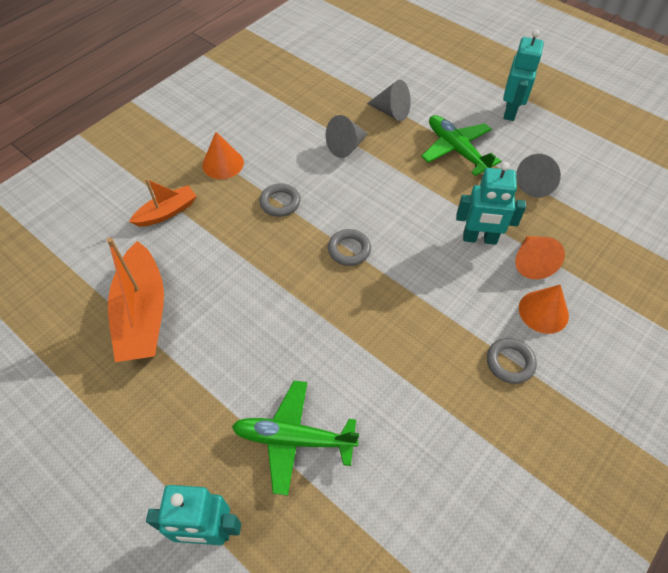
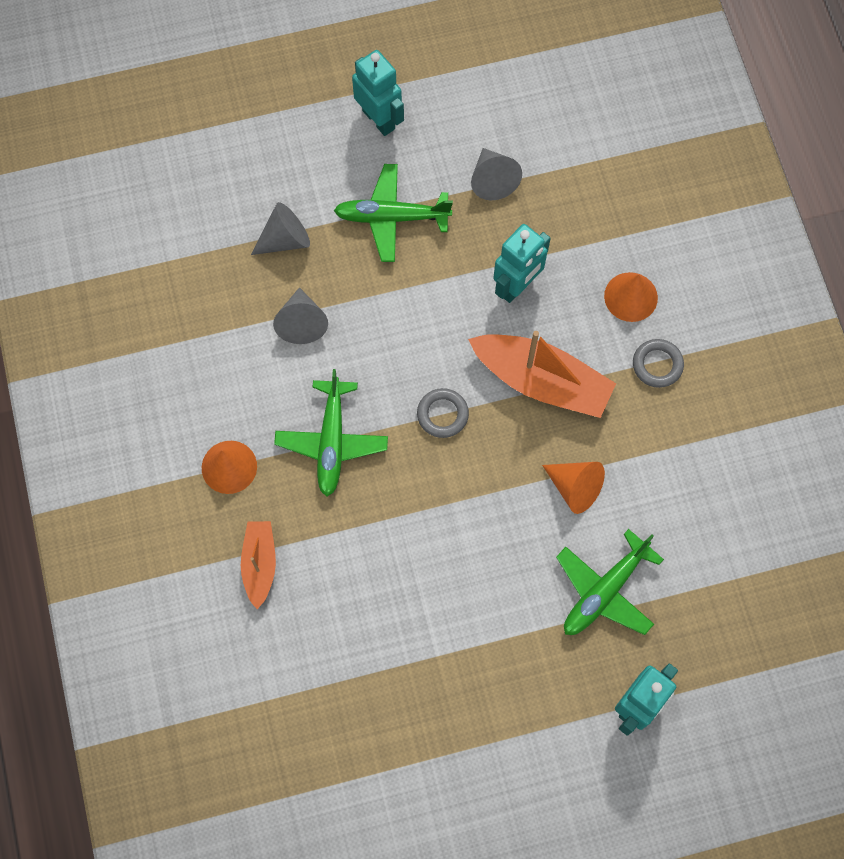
camera: 55 degrees left, 15 degrees up
(143, 314) = (381, 654): orange boat -> orange boat (542, 381)
(280, 202) = (332, 441): grey ring -> green plane
(532, 262) = (576, 263): orange cone -> orange cone (575, 487)

